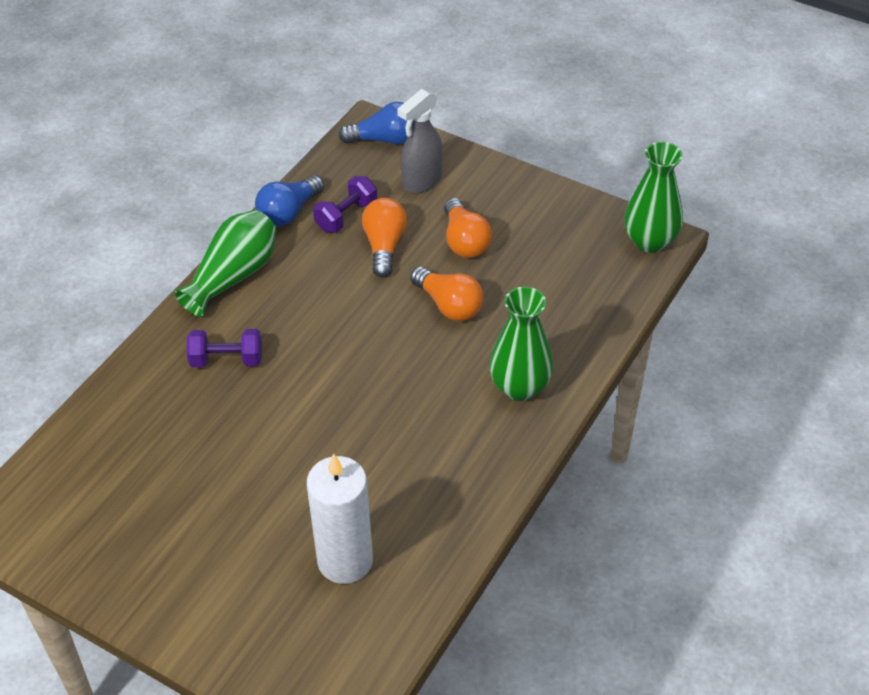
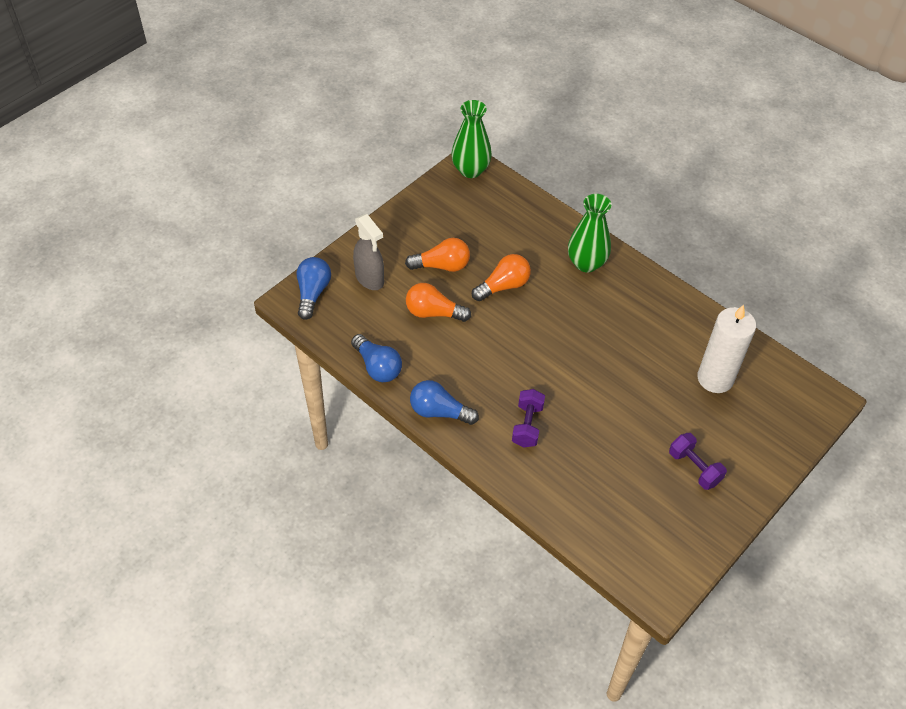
camera: 80 degrees left, 5 degrees up
(233, 276) = (439, 412): green vase -> blue light bulb
(346, 216) = (394, 331): purple dumbbell -> purple dumbbell (694, 468)

